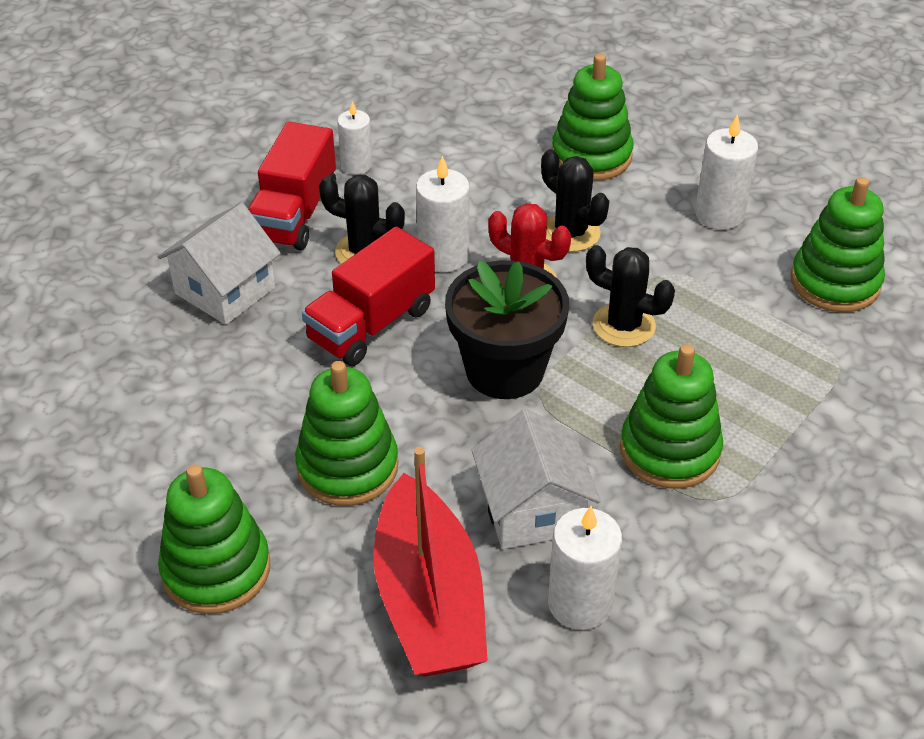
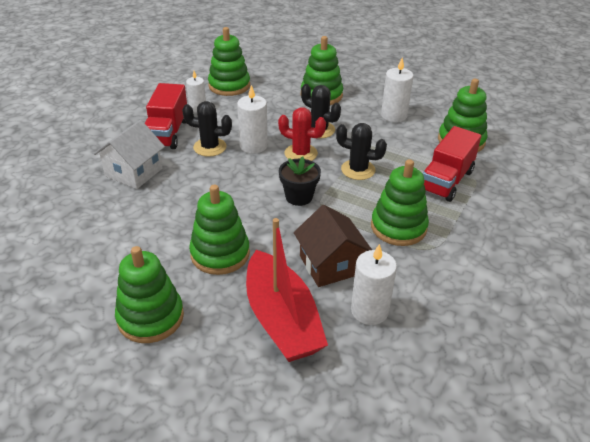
camera: 10 degrees left, 5 degrees down
(371, 324) = (220, 181): red truck -> red truck (446, 181)
(422, 120) = (229, 85): none -> green stacking toy
(504, 370) = (299, 197): black flower pot -> black flower pot, size x0.62
(532, 510) = (331, 265): white house -> brown house

